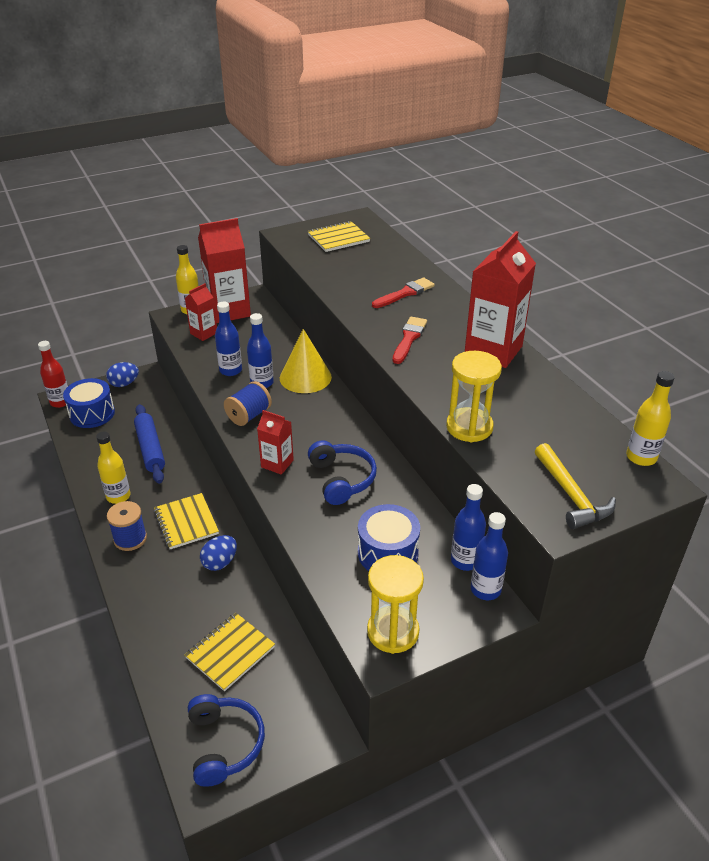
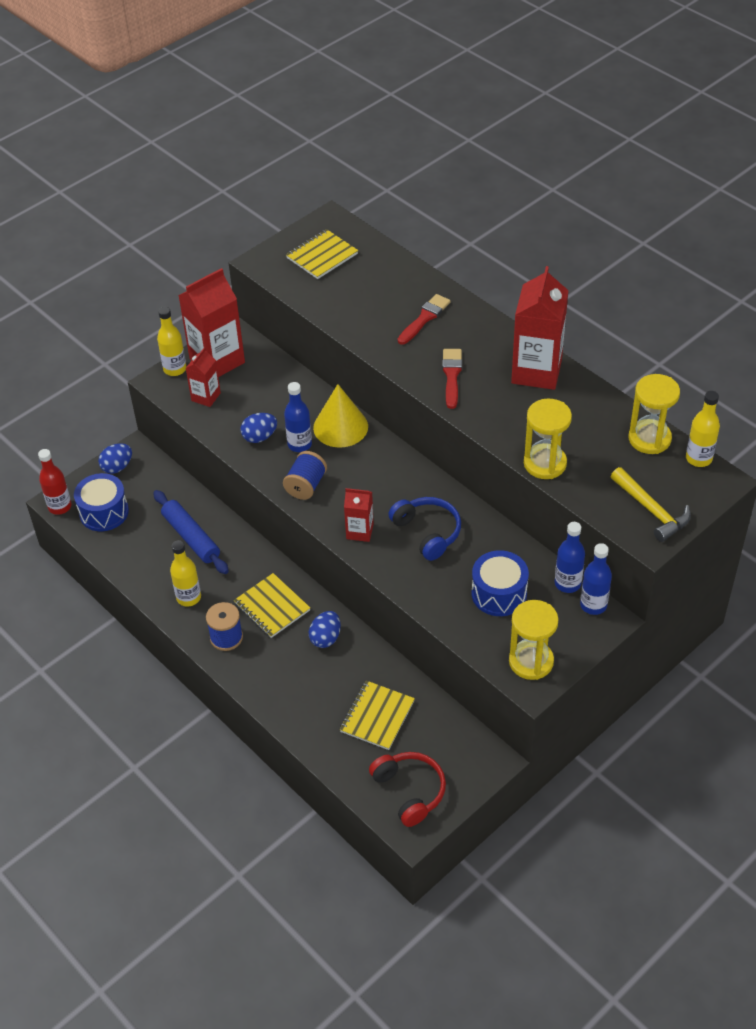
camera: 15 degrees left, 10 degrees up
(224, 744) = (410, 791): blue headphones -> red headphones
(230, 370) = (259, 437): blue bottle -> blue egg
(591, 428) = (649, 439): none -> yellow hourglass

